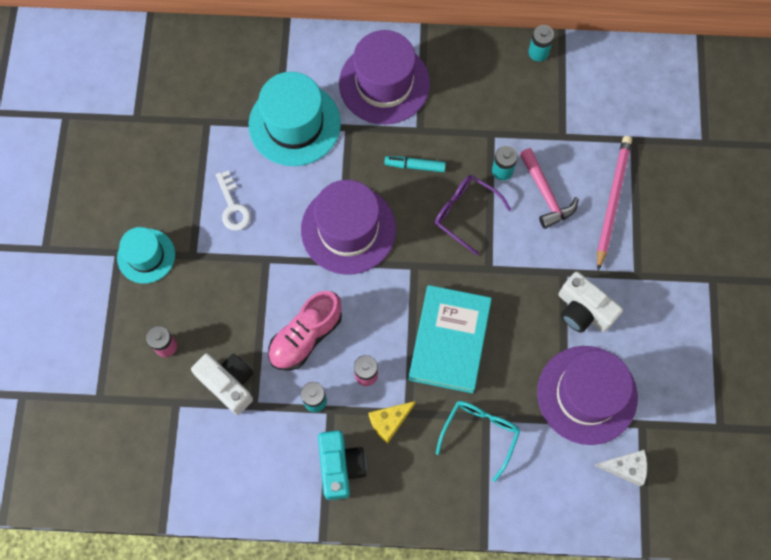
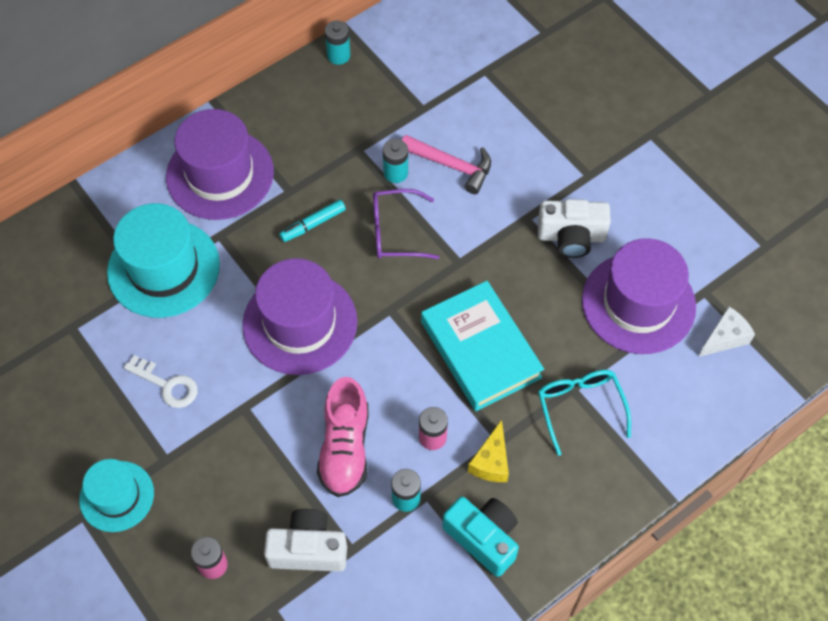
camera: 40 degrees left, 10 degrees down
(612, 201) = (512, 131): pink pencil -> none

